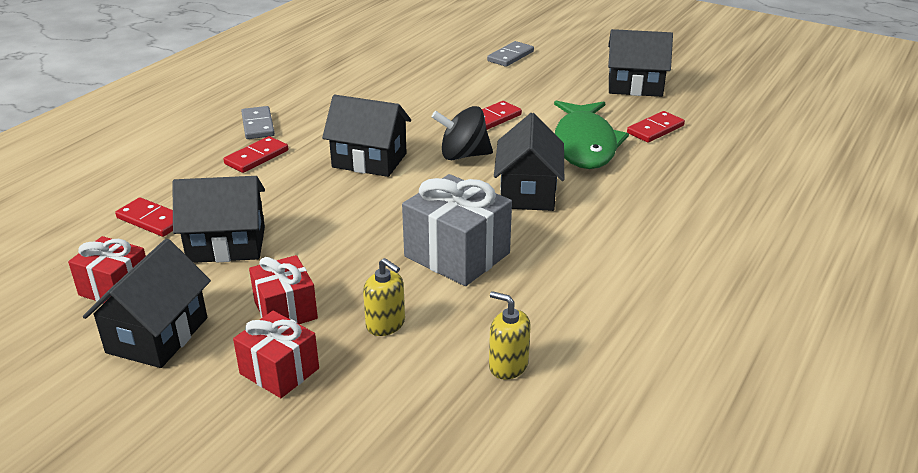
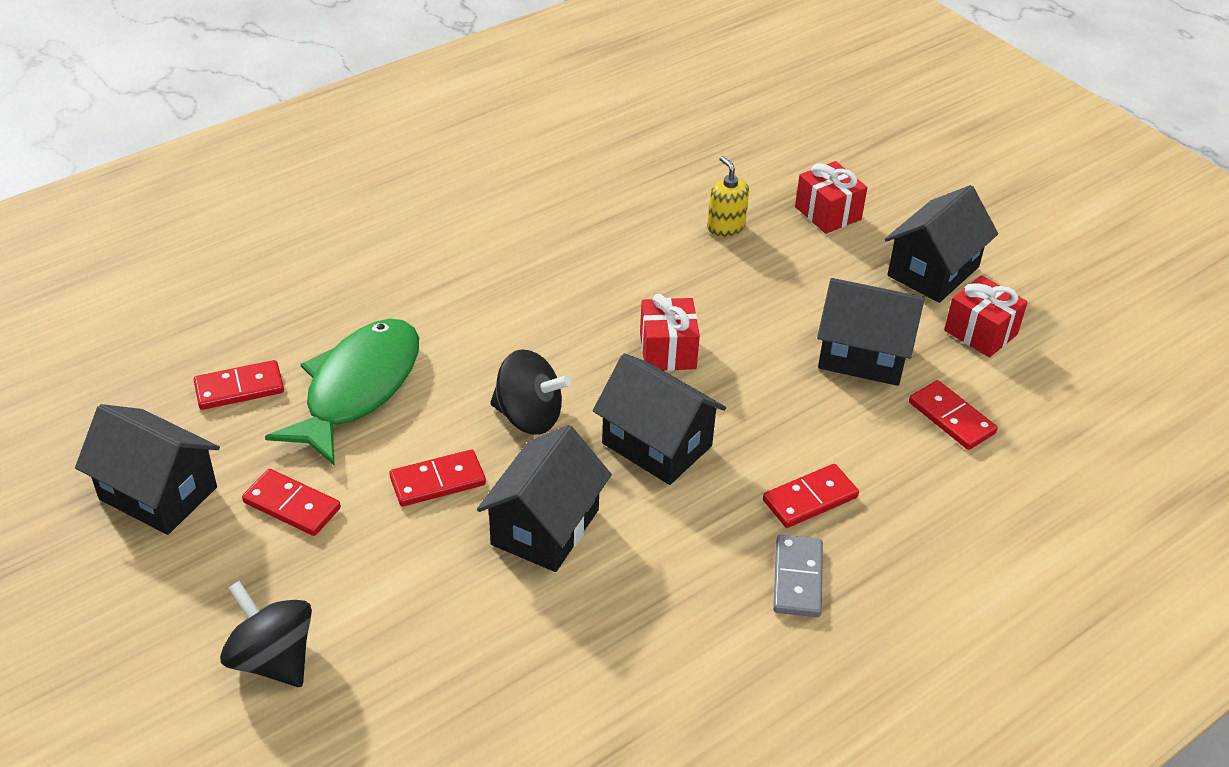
camera: 160 degrees left, 10 degrees up
(286, 310) = (812, 264): red gift -> red gift (667, 351)
(457, 255) = (624, 275): grey gift -> none
(508, 365) = (642, 170): yellow soap dispenser -> none
(510, 56) = (273, 659): grey domino -> black spinning top
(528, 192) = (493, 332): black house -> black house (545, 527)
(561, 95) = (292, 505): none -> red domino

